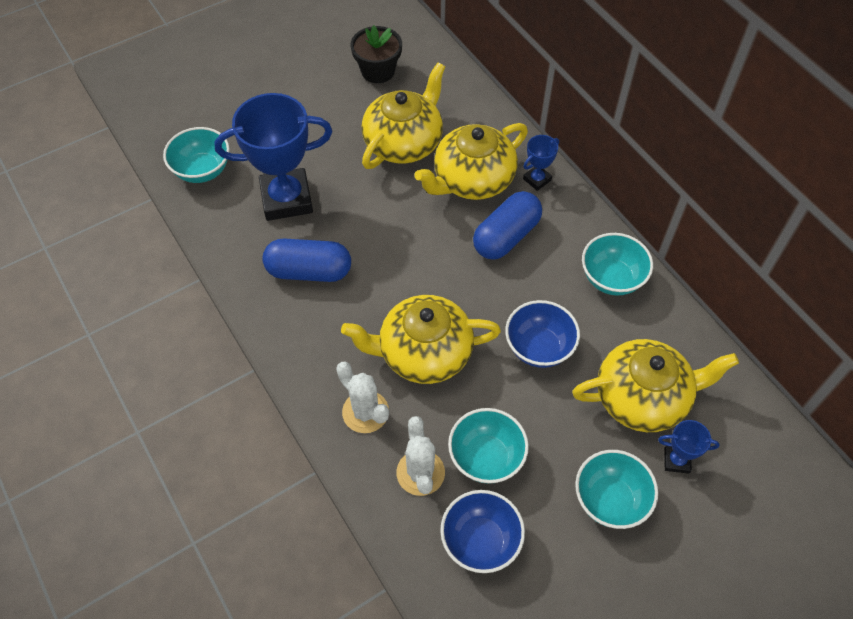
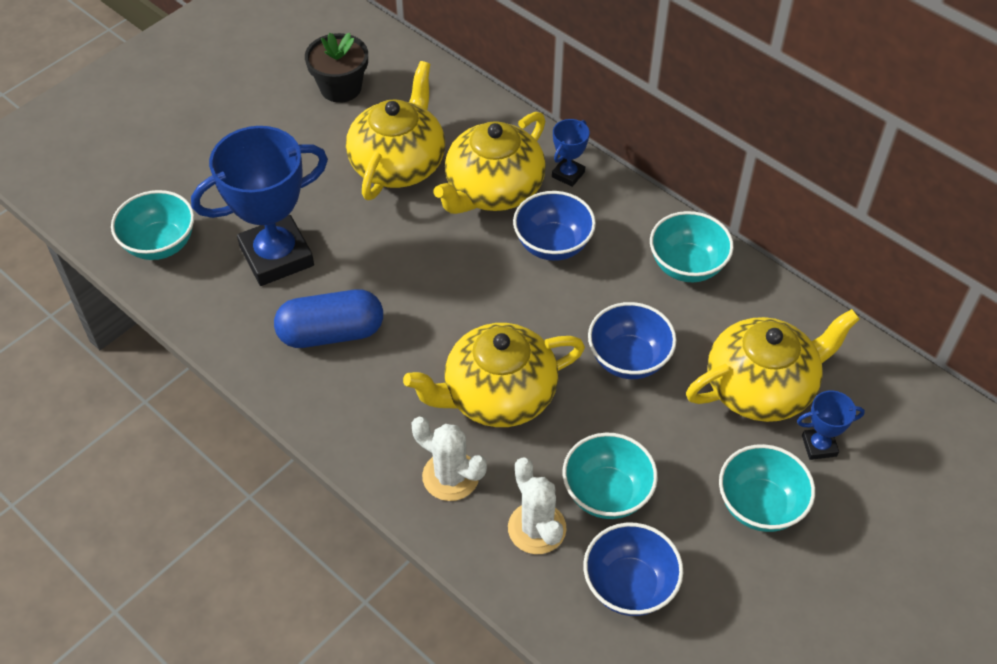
camera: 15 degrees left, 5 degrees down
(506, 236) = (553, 245): blue capsule -> blue bowl

